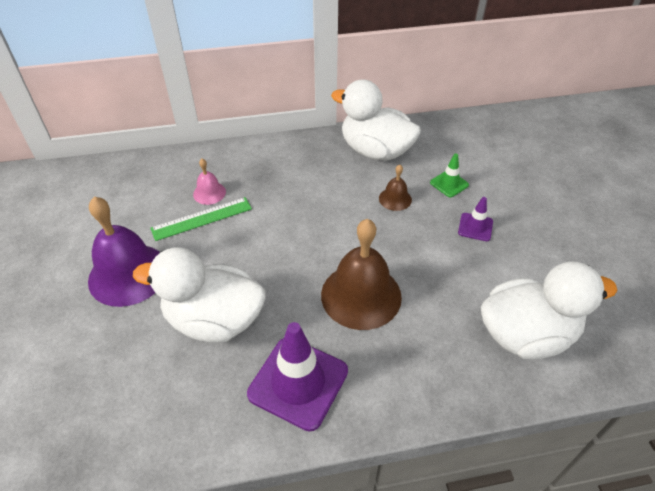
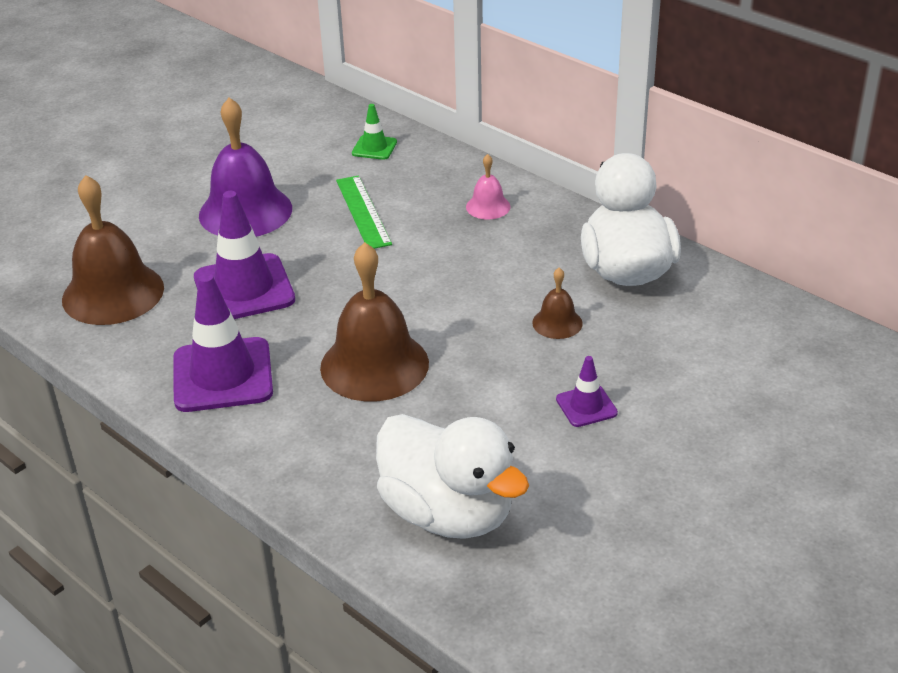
camera: 55 degrees right, 10 degrees down
(131, 404) = (113, 293): none -> brown bell
(202, 218) = (363, 212): green ruler -> green ruler turned 45 degrees clockwise
(209, 193) = (405, 196): pink bell -> pink bell (488, 206)
(214, 320) = (244, 289): white duck -> purple traffic cone
(449, 184) = (642, 353): green traffic cone -> green traffic cone (374, 148)

